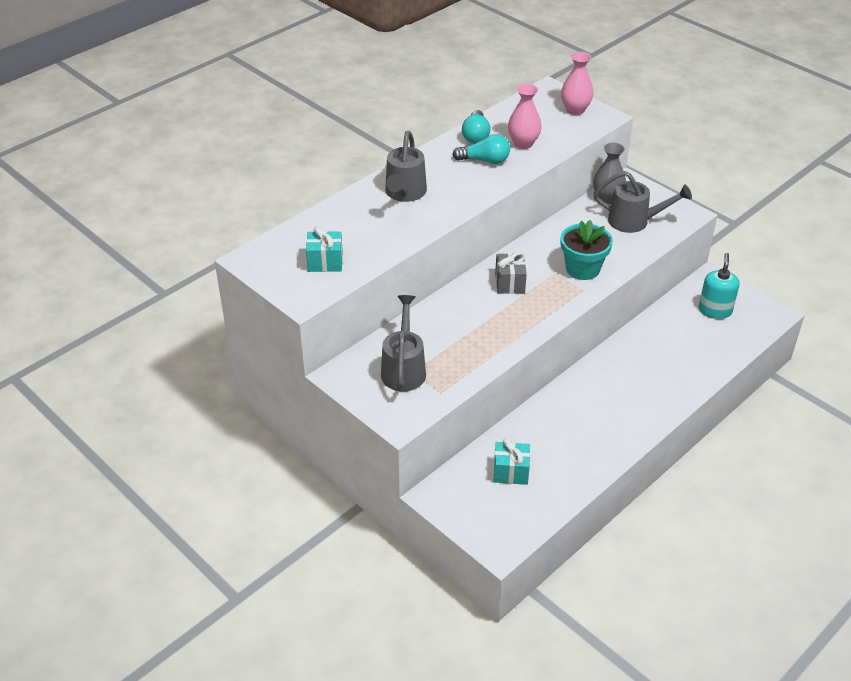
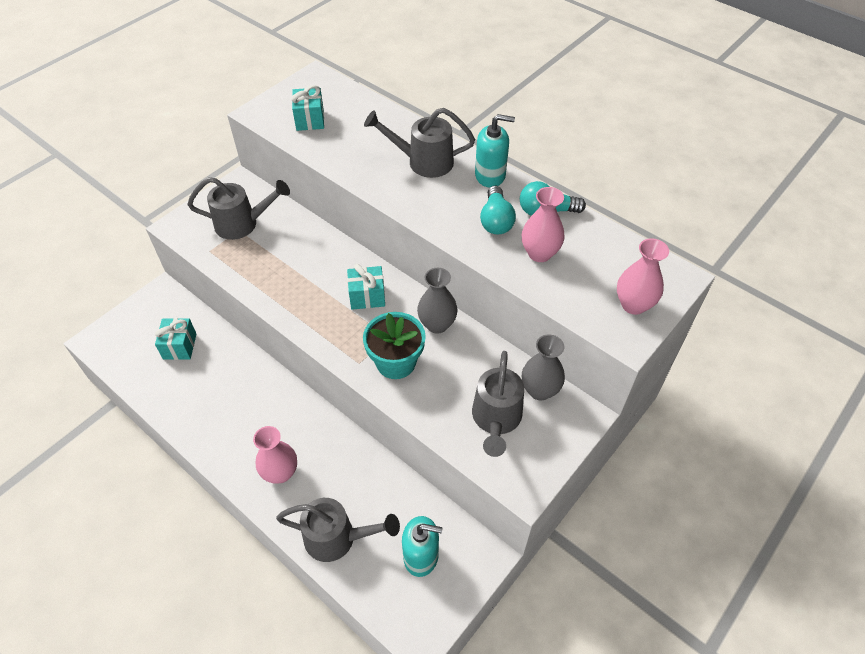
camera: 85 degrees right, 10 degrees up
(428, 159) = (490, 175): none -> turquoise soap dispenser
(510, 283) = (367, 296): grey gift -> turquoise gift
(543, 244) = (437, 324): none -> grey vase
(652, 390) = (280, 473): none -> pink vase
(707, 355) = (337, 538): none -> grey watering can

